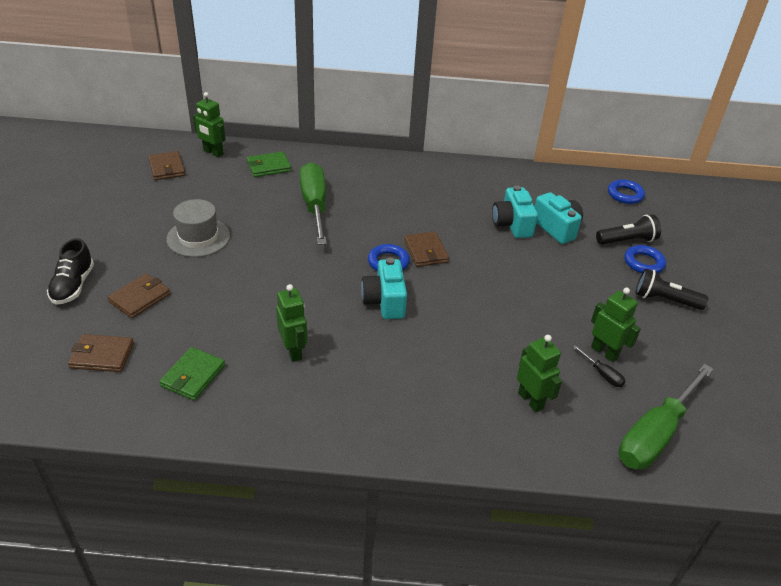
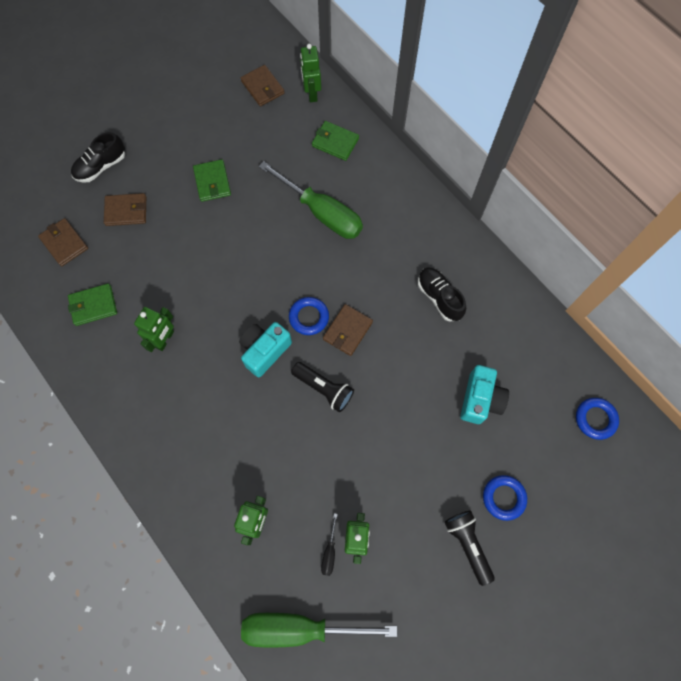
camera: 50 degrees right, 30 degrees up
(167, 168) = (262, 87): brown wallet -> brown wallet turned 60 degrees counterclockwise
(198, 237) = (212, 182): grey hat -> green wallet
(314, 205) = (322, 213): green screwdriver -> green screwdriver turned 90 degrees clockwise
(456, 198) = (439, 297): none -> black shoe
(512, 224) = (448, 363): turquoise camera -> none
(627, 240) = (522, 465): black flashlight -> black flashlight (324, 389)

